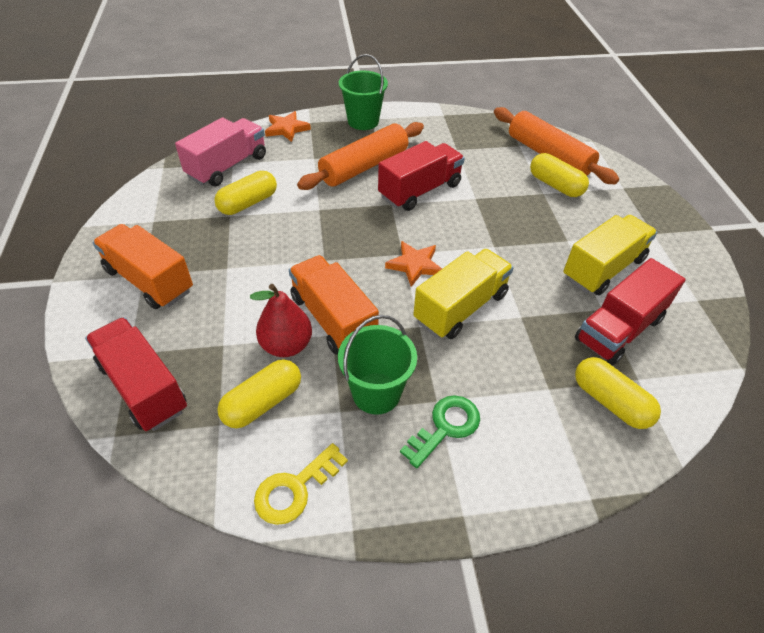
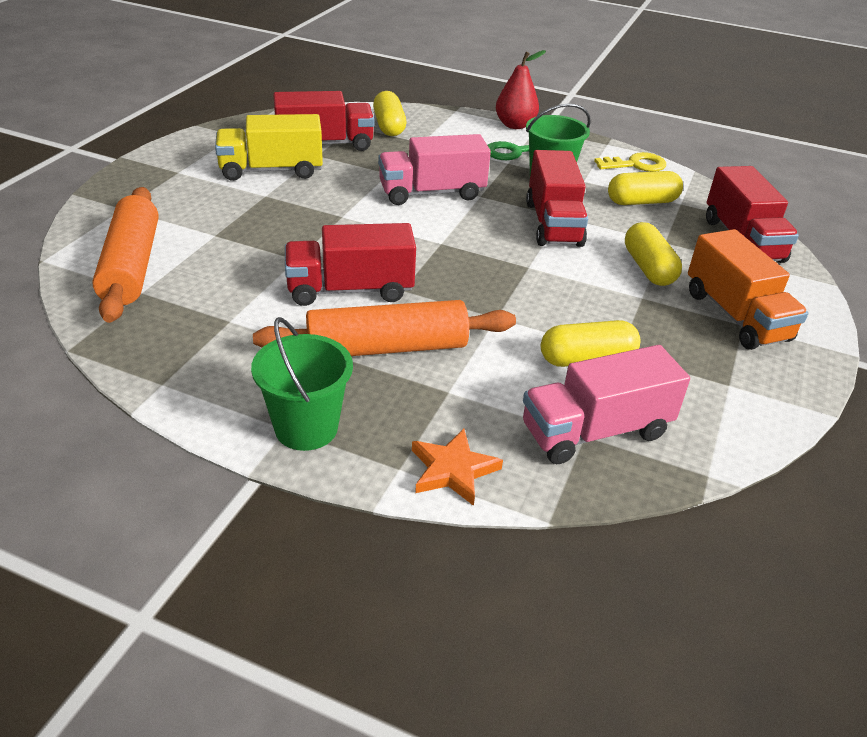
camera: 150 degrees left, 10 degrees down
(286, 345) = (606, 223): red pear -> red pear (515, 125)
(333, 319) = (553, 224): orange truck -> red truck
(415, 265) = (439, 230): orange star -> none
(461, 307) = (431, 193): yellow truck -> pink truck
(555, 185) = (187, 236): yellow capsule -> yellow capsule (648, 268)

